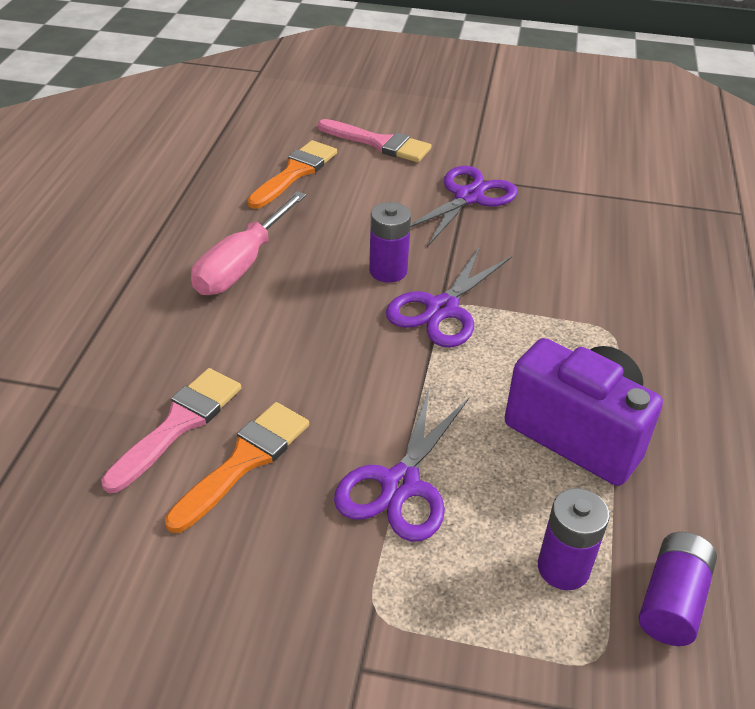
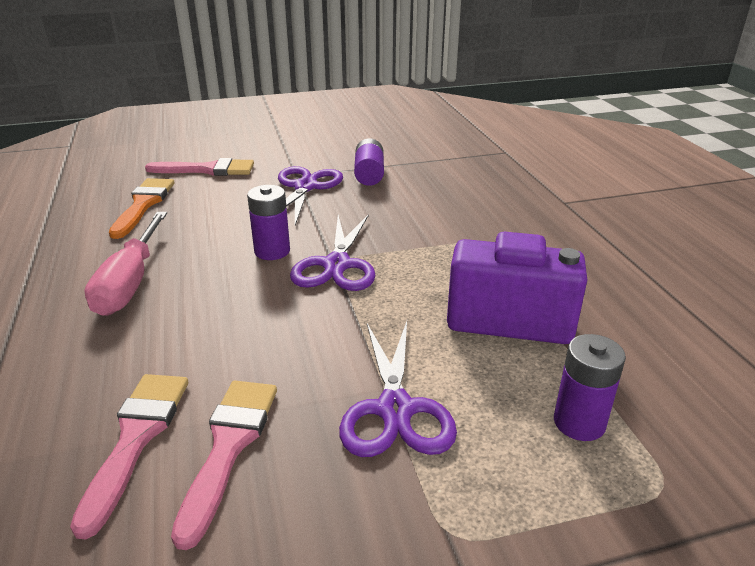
camera: 25 degrees left, 10 degrees down
(244, 461) = (228, 446): orange brush -> pink brush
(671, 601) = (677, 413): purple battery -> purple battery (369, 174)

